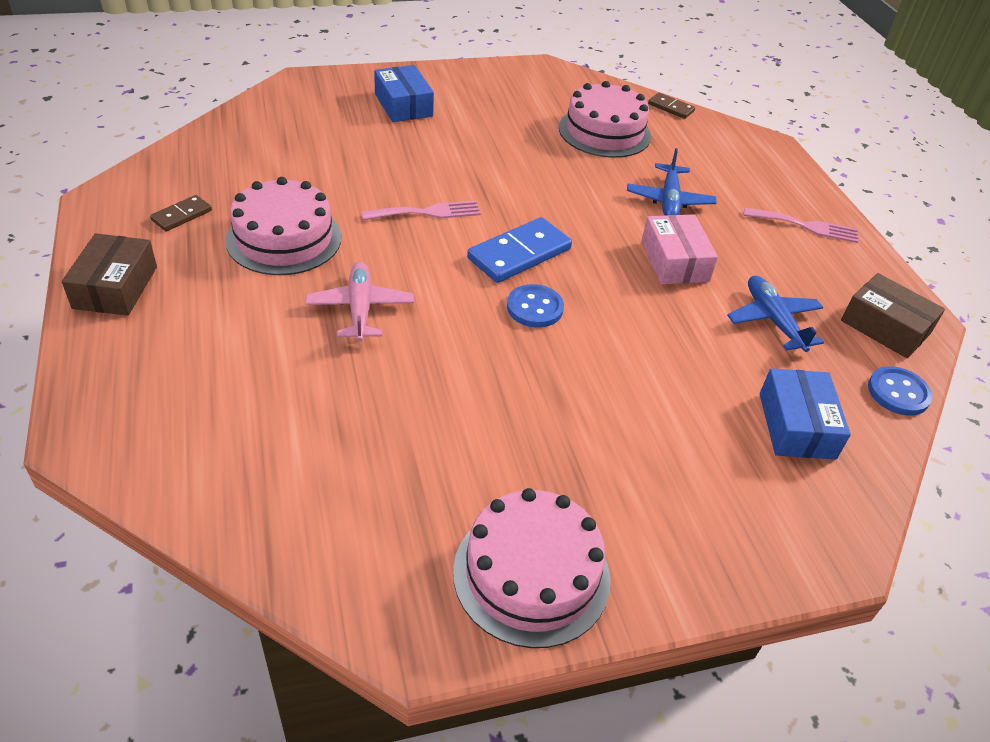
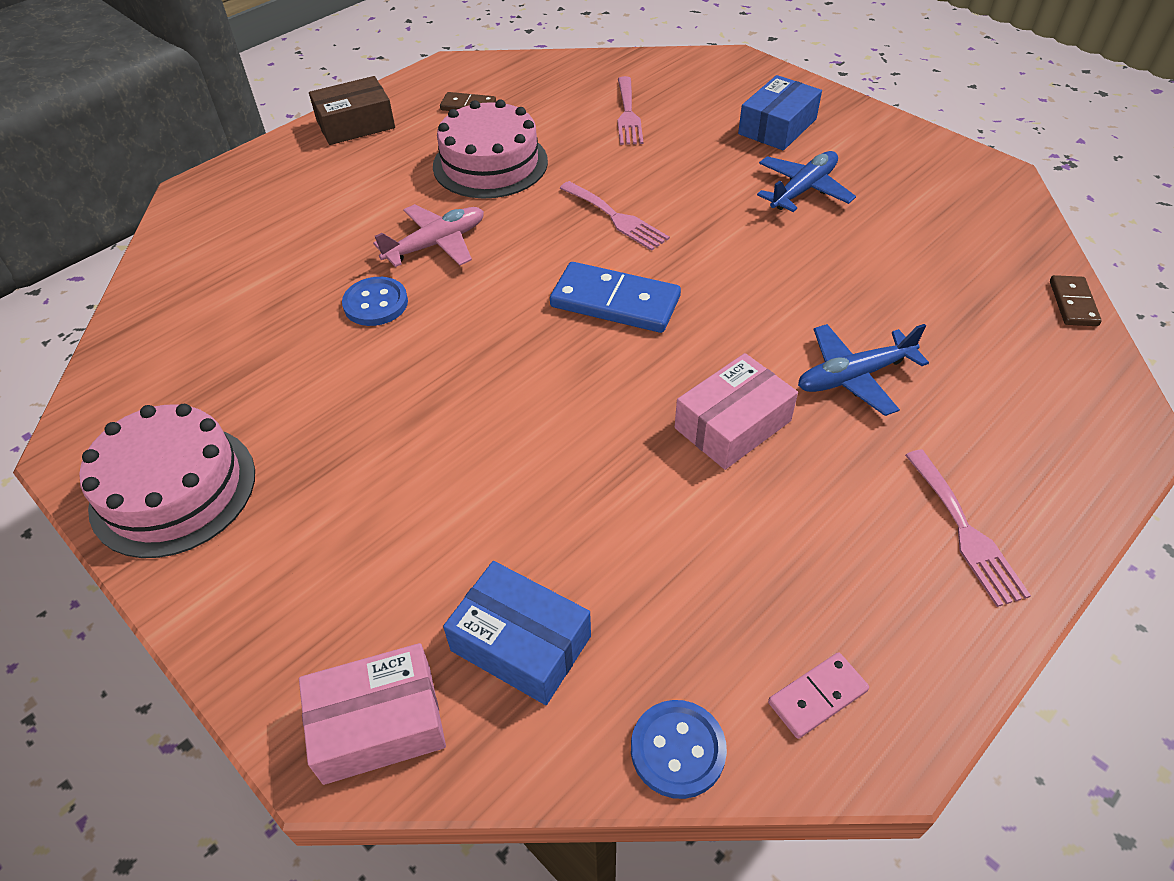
camera: 65 degrees right, 5 degrees up
(306, 151) = (628, 114): none -> pink fork
(534, 308) = (537, 347): blue button -> blue button (376, 303)
(604, 132) = (929, 271): pink cake -> none
(773, 320) = (708, 558): blue plane -> blue plane (803, 190)
(796, 425) = (521, 643): blue box -> blue box turned 60 degrees clockwise
(828, 518) = (378, 723): none -> pink box
(885, 327) = (817, 697): brown box -> pink domino

